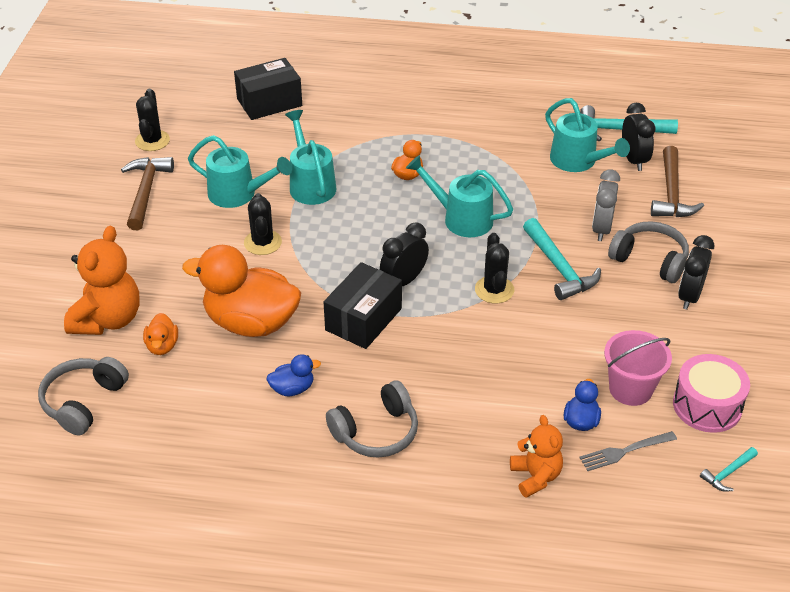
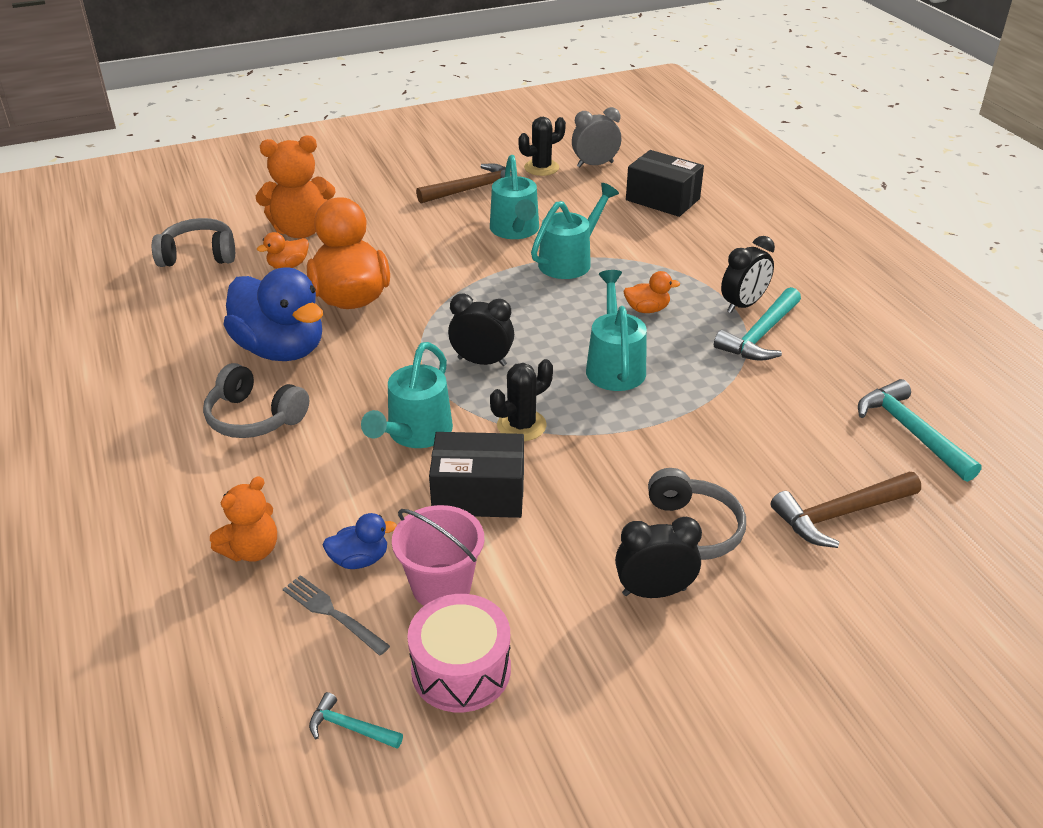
camera: 60 degrees right, 5 degrees down
(262, 242) = (462, 265): black cactus -> none
(292, 388) = (281, 349): blue duck -> blue duck, size x2.28
(363, 319) = (405, 356): black box -> black box (478, 494)
(559, 268) = (602, 461): turquoise hammer -> turquoise hammer (760, 335)
(578, 162) = (807, 417): turquoise watering can -> turquoise watering can (415, 434)
(601, 229) = (704, 474): grey clock -> grey clock (595, 164)
(633, 160) = (866, 461): black clock -> black clock (743, 305)

